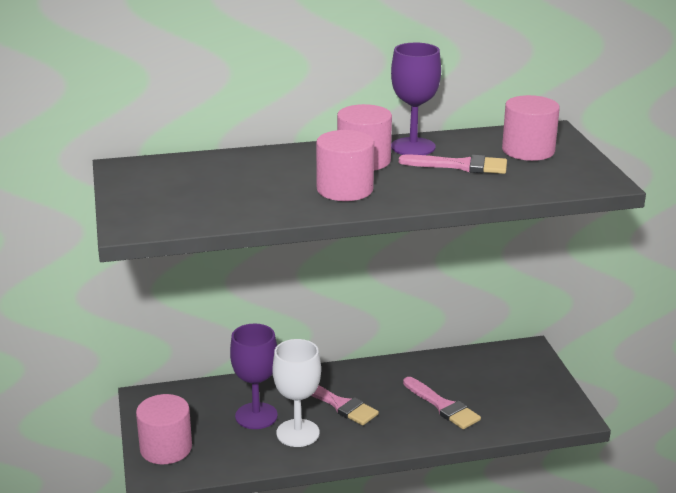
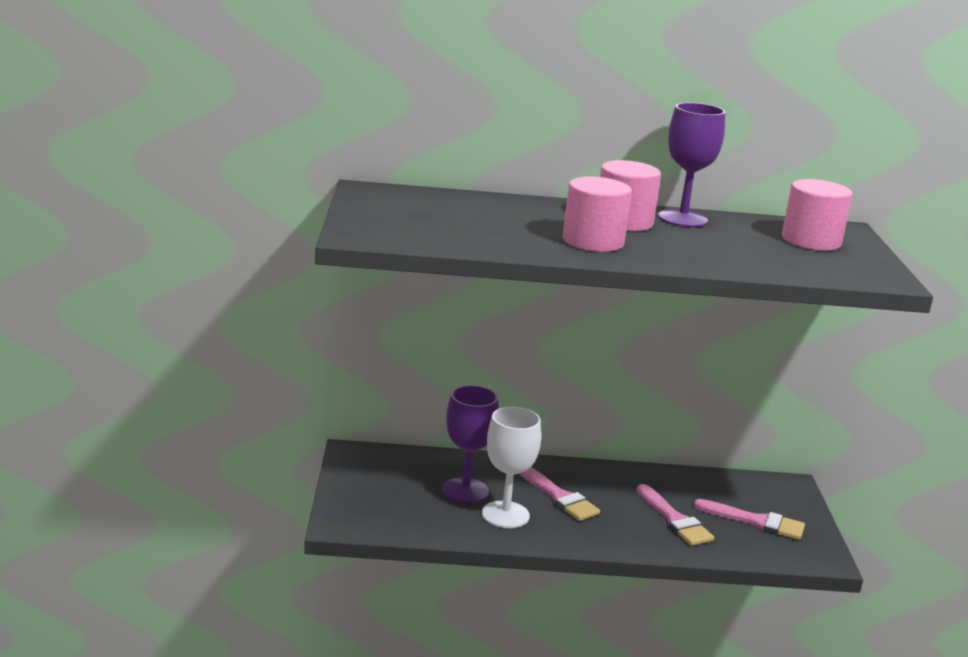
camera: 10 degrees right, 5 degrees down
(166, 448) = (360, 502): pink cylinder -> none
(460, 166) = (729, 242): pink brush -> pink brush (755, 521)

